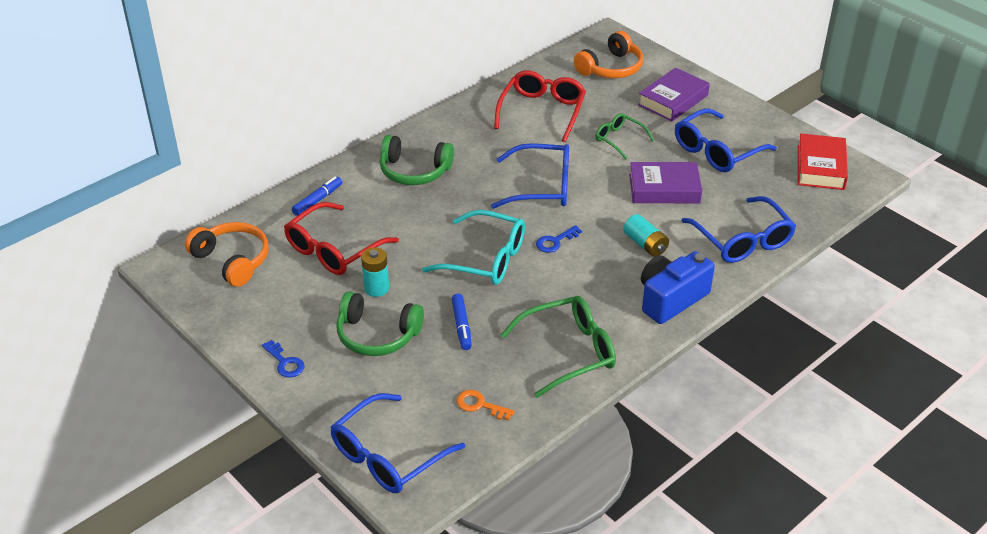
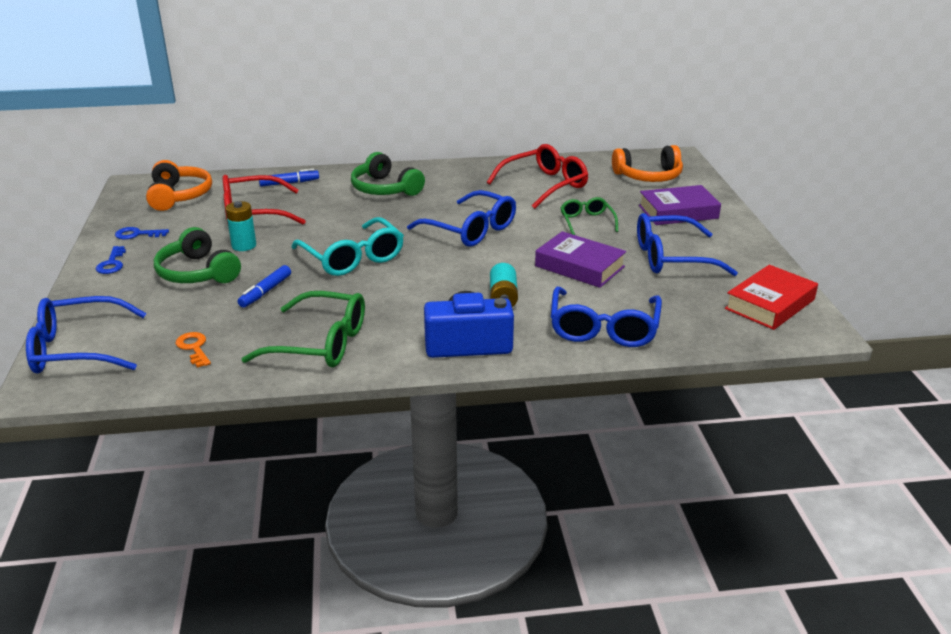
camera: 35 degrees right, 10 degrees down
(555, 241) = (426, 267): blue key -> blue key (137, 234)

